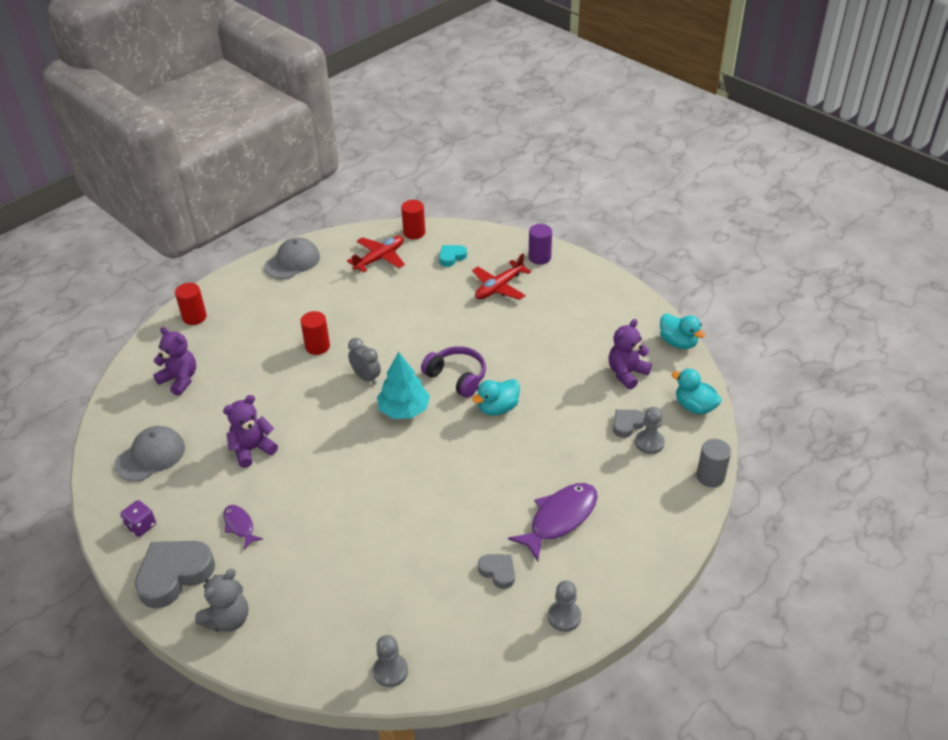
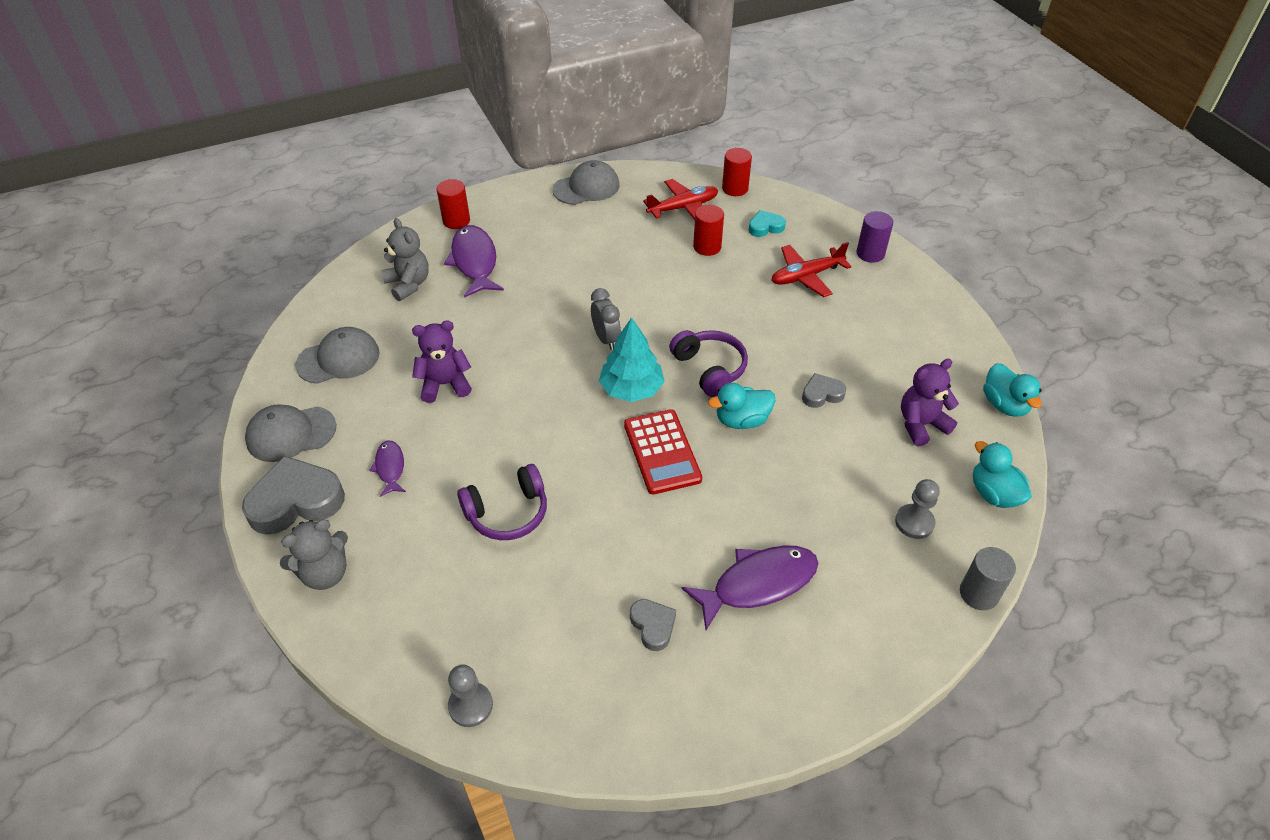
camera: 20 degrees right, 5 degrees up
(141, 526) = (291, 434): purple dice -> grey cap
(180, 380) = (408, 284): purple teddy bear -> grey teddy bear
(227, 346) = (474, 262): none -> purple fish
(317, 346) = (569, 288): red cylinder -> red cylinder (707, 247)
(351, 529) = (507, 513): none -> purple headphones
(448, 449) = (662, 452): none -> red calculator
(564, 617) = (709, 715): grey pawn -> none
(627, 424) = (895, 490): grey heart -> grey heart (822, 394)

